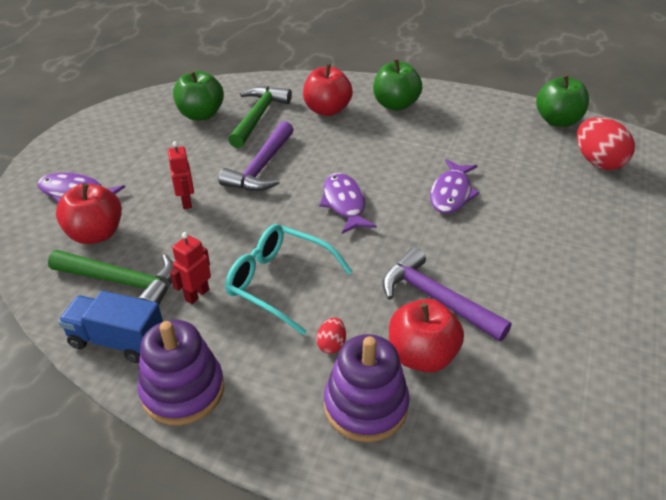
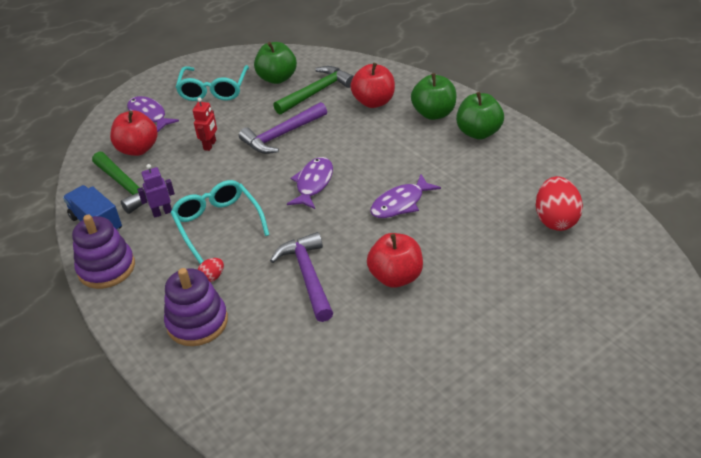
camera: 35 degrees right, 0 degrees up
(136, 145) = (213, 90): none -> turquoise glasses
(196, 294) = (162, 212): red robot -> purple robot
(422, 355) = (260, 308): red apple -> red apple (396, 277)
(557, 121) = (562, 171): green apple -> green apple (479, 132)

